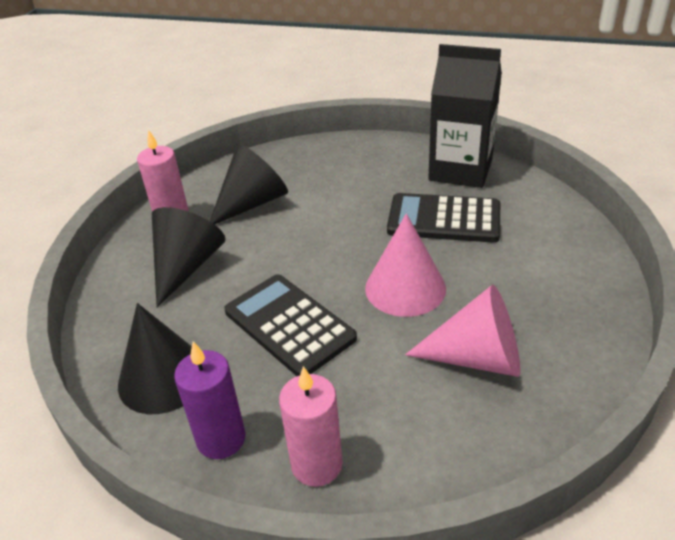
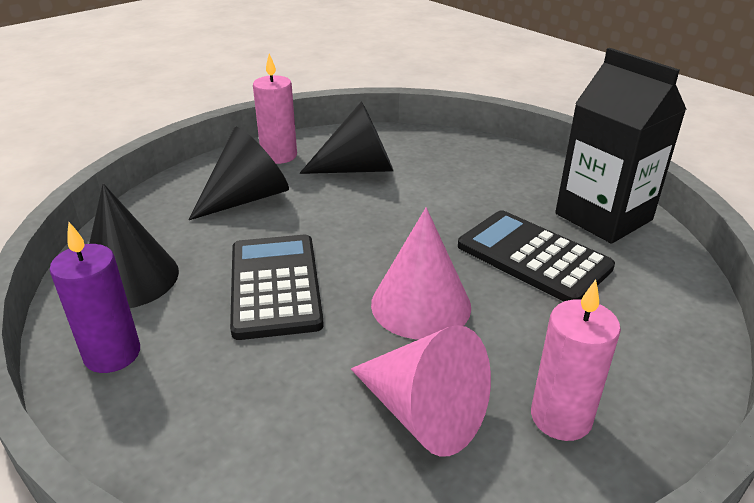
camera: 30 degrees right, 5 degrees down
(317, 464) = (158, 425): pink candle -> pink candle (561, 417)

